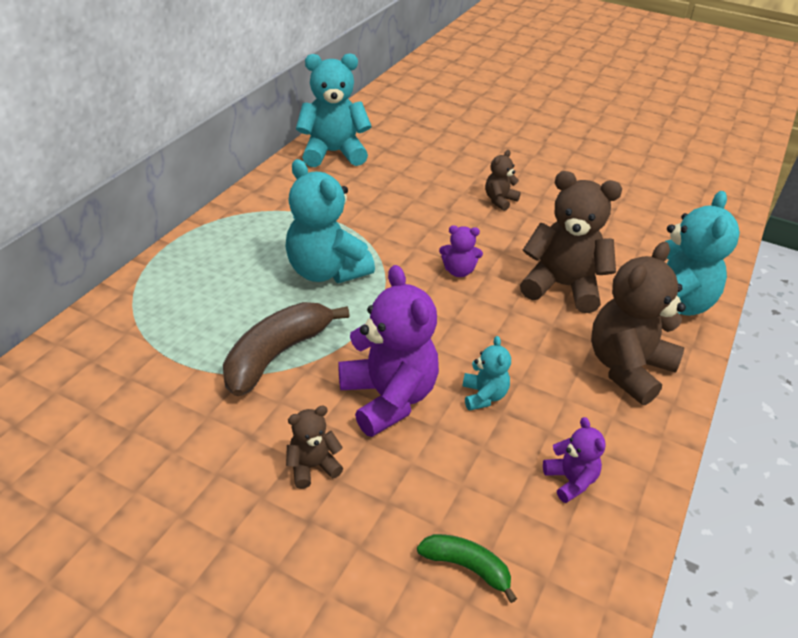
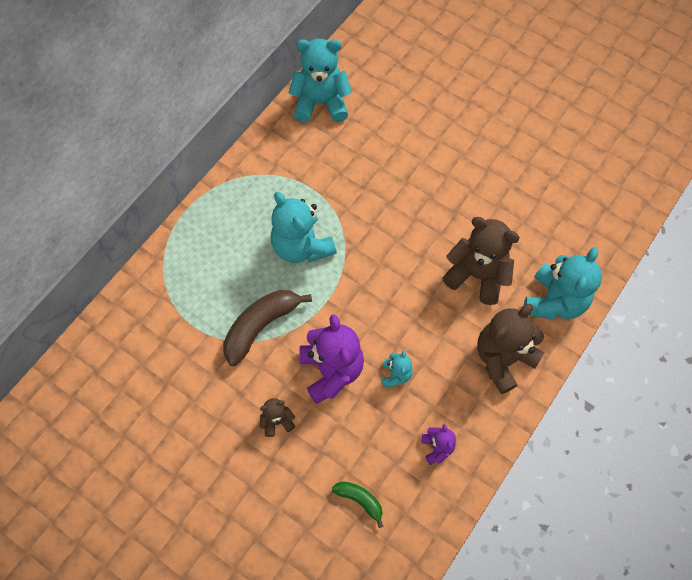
camera: 10 degrees right, 25 degrees up
(458, 271) = (401, 253): purple teddy bear -> none
(499, 200) = (450, 172): brown teddy bear -> none

